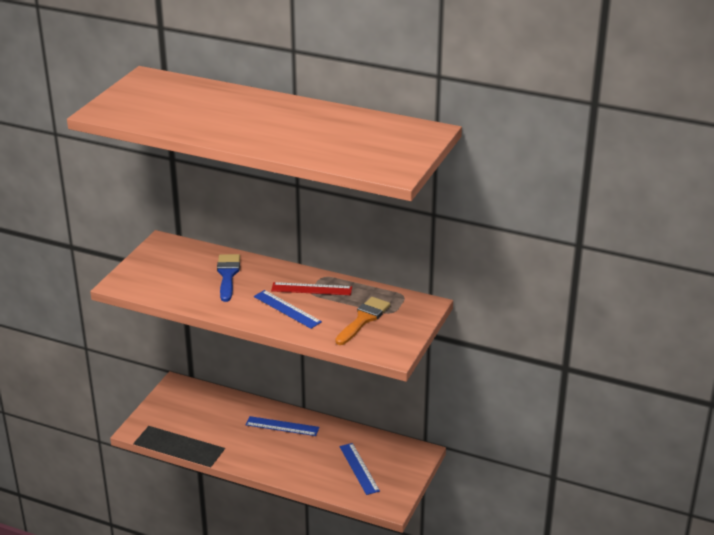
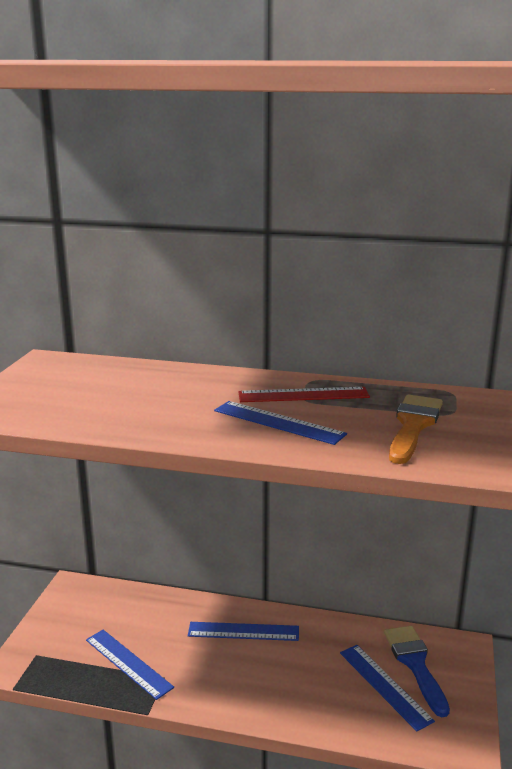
camera: 10 degrees left, 10 degrees down
(204, 437) = (128, 663): none -> blue ruler
(227, 275) = (161, 388): blue brush -> blue brush (415, 664)

